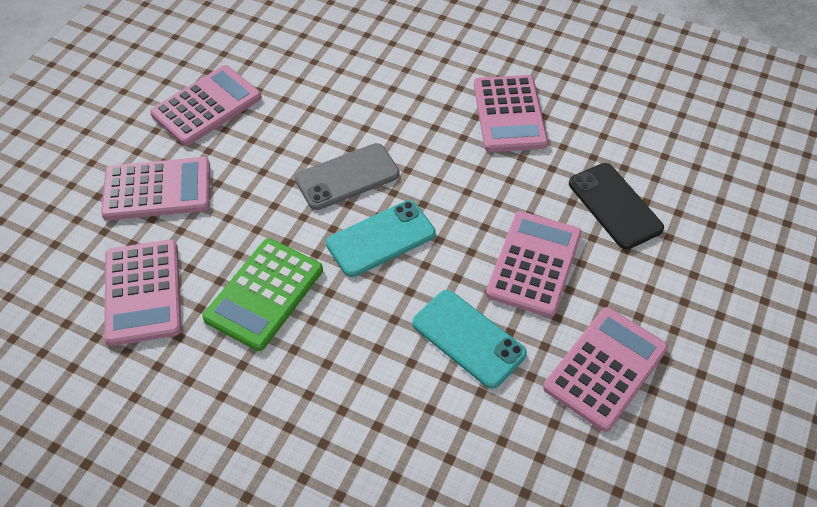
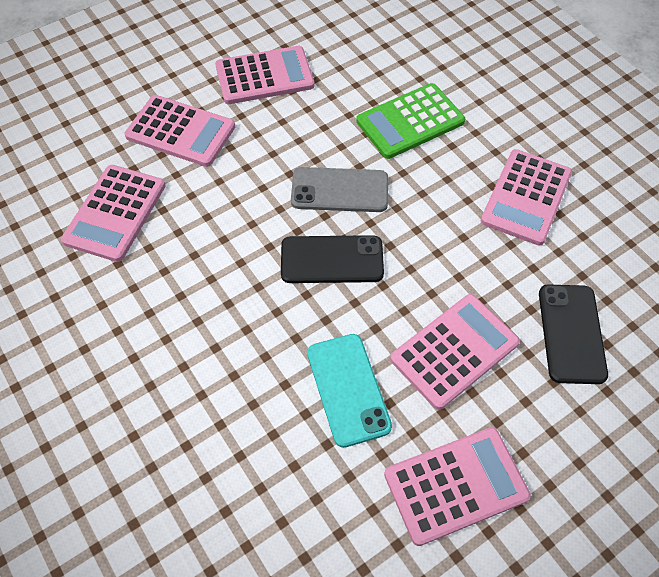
camera: 30 degrees right, 5 degrees up
(264, 294) = (205, 261): green calculator -> green calculator (410, 122)
(381, 239) = (332, 260): turquoise phone -> black phone

